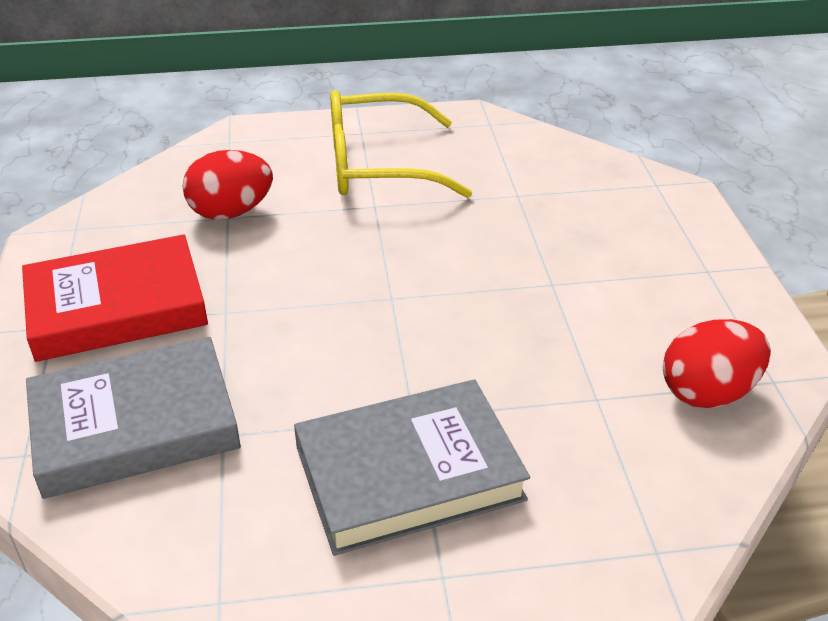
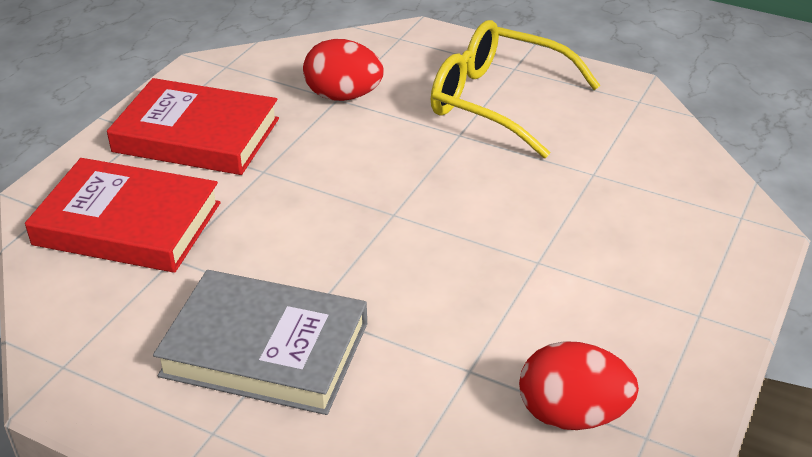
camera: 35 degrees right, 0 degrees up
(135, 425) = (128, 223): grey book -> red book

